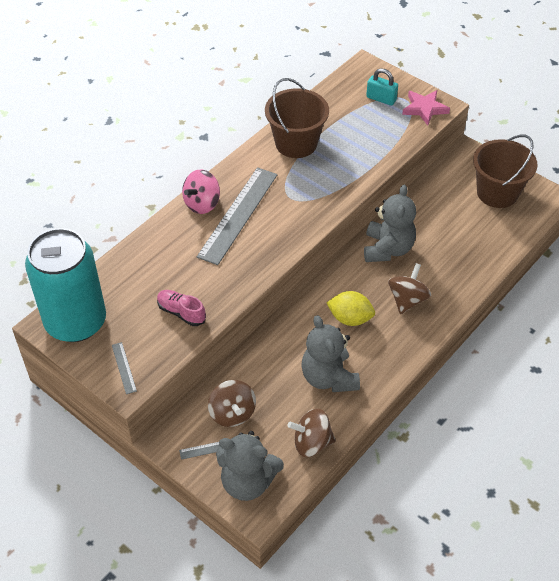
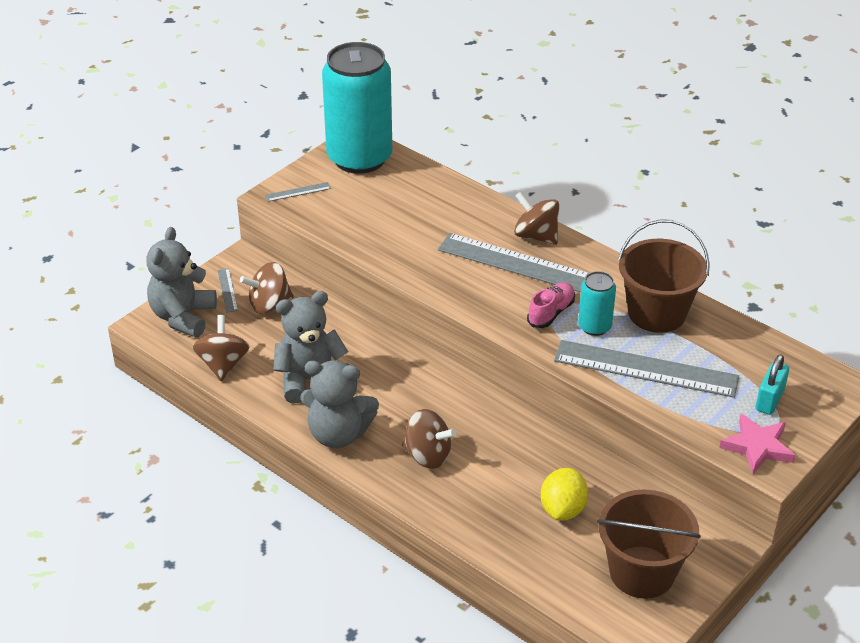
camera: 90 degrees right, 10 degrees down
(181, 312) = (368, 226): pink shoe -> pink shoe (551, 313)
(202, 204) = (536, 236): pink spinning top -> brown spinning top
(311, 176) = (594, 326): none -> turquoise can
(350, 318) = (397, 400): yellow lemon -> yellow lemon (563, 509)
(355, 153) = (645, 369): none -> grey ruler
(387, 249) = (517, 441): grey teddy bear -> grey teddy bear (338, 434)

